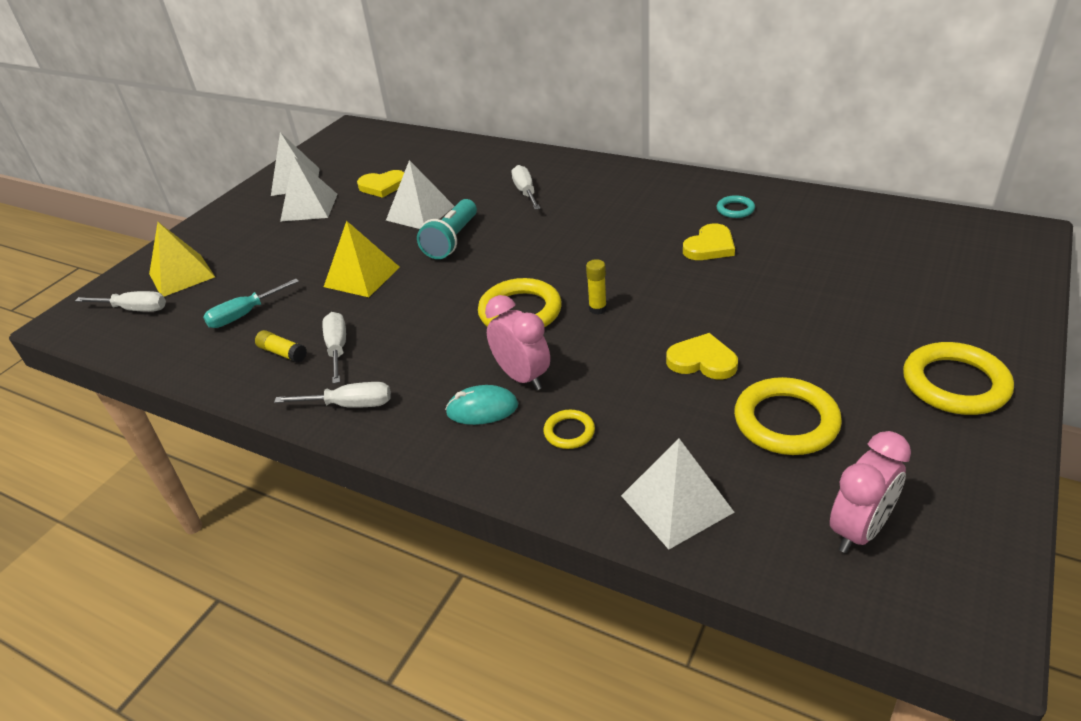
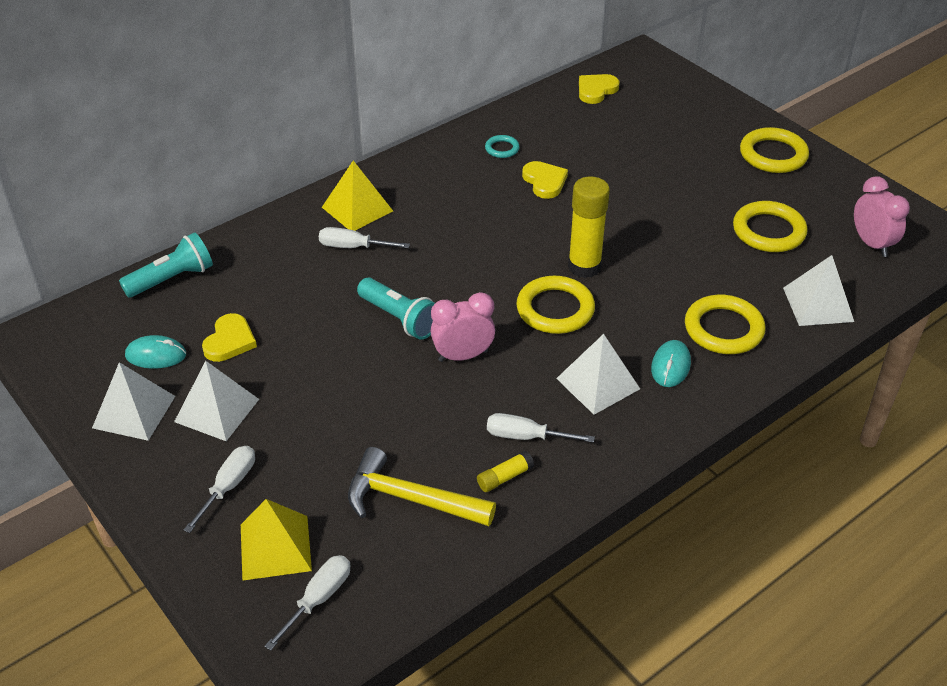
camera: 70 degrees left, 5 degrees up
(244, 315) = (411, 499): turquoise screwdriver -> yellow hammer
(350, 405) = (616, 443): white screwdriver -> white screwdriver (229, 486)
(353, 168) = (156, 355): none -> turquoise mouse
(362, 276) = (412, 396): yellow pyramid -> yellow pyramid (357, 209)
(420, 213) = (322, 327): white pyramid -> white pyramid (598, 383)
(434, 145) = (172, 279): none -> turquoise flashlight
(522, 377) = (645, 334): pink clock -> pink clock (463, 356)
(569, 432) = (723, 329): yellow ring -> yellow ring, size x1.95
(597, 309) = (584, 267): yellow glue stick -> yellow glue stick, size x2.10
(702, 361) = (685, 240): yellow heart -> yellow heart (596, 90)

